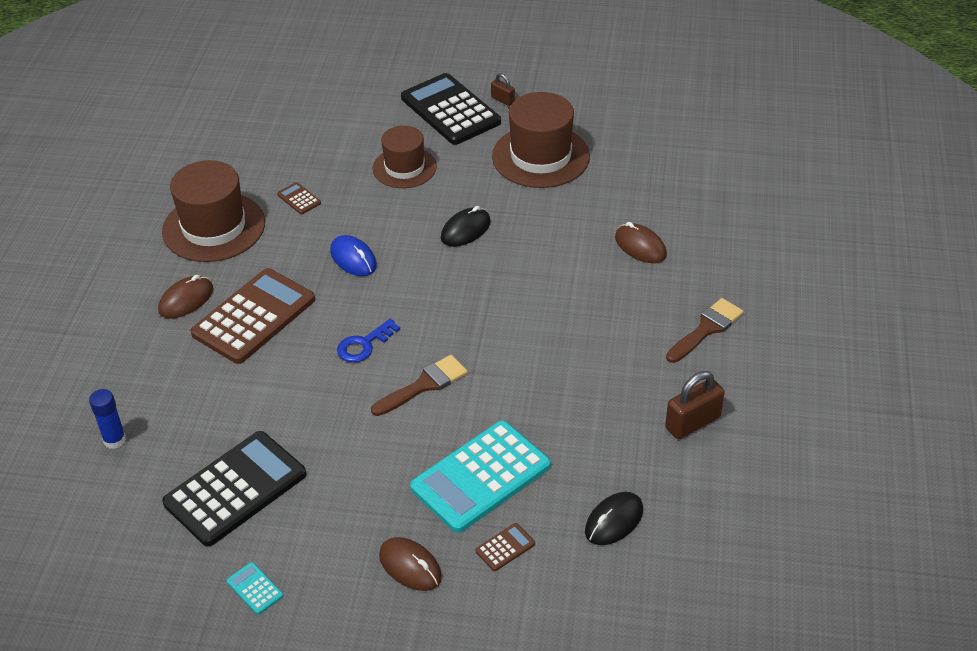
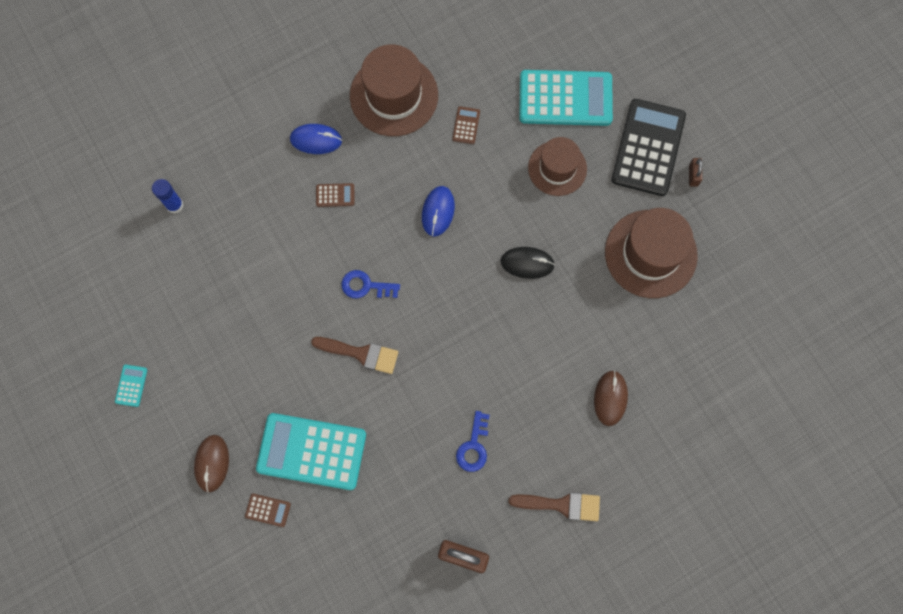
camera: 50 degrees right, 30 degrees up
(186, 300) = (316, 140): brown mouse -> blue mouse
(235, 489) = (192, 310): black calculator -> none
(254, 317) = (335, 195): brown calculator -> brown calculator, size x0.40
(351, 131) = (565, 99): none -> turquoise calculator
(595, 356) = (474, 446): none -> blue key
(614, 521) = (338, 563): black mouse -> none

